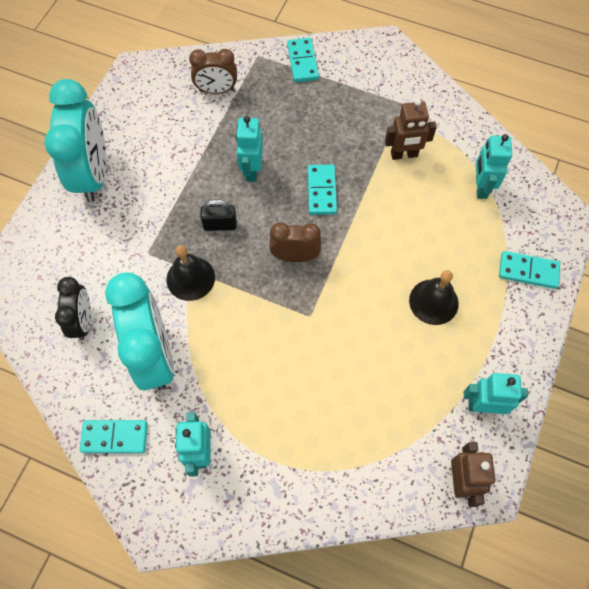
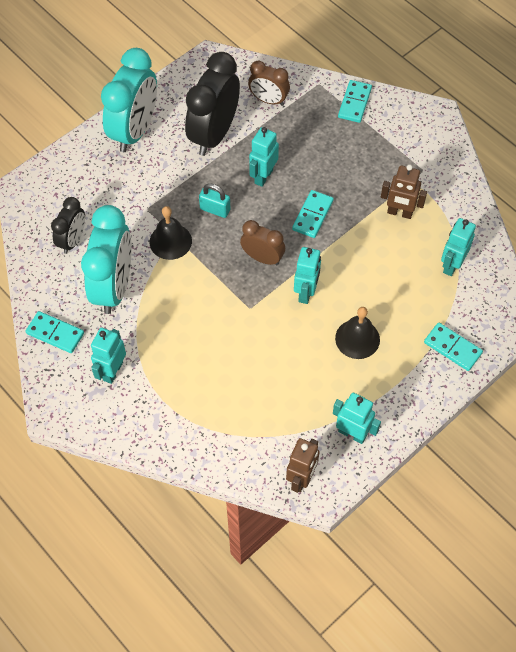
camera: 25 degrees right, 5 degrees down
(179, 146) = (214, 134): none -> black clock
(220, 225) = (215, 209): black padlock -> turquoise padlock
(358, 274) = (306, 292): none -> turquoise robot

